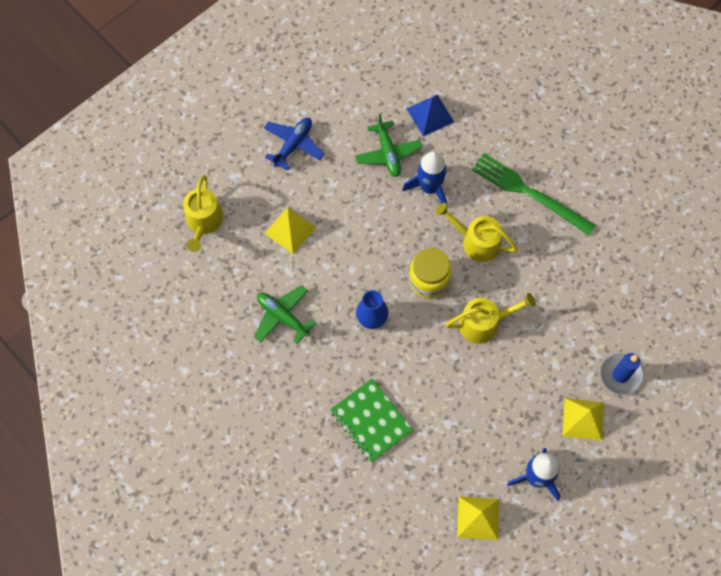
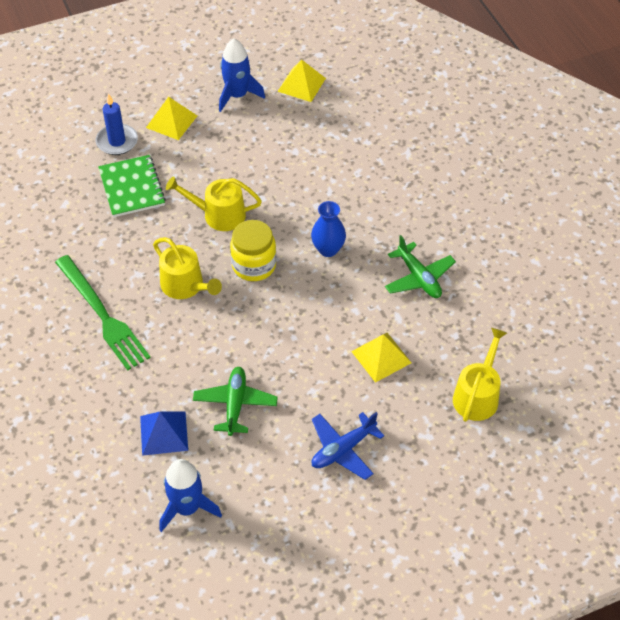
camera: 160 degrees left, 15 degrees down
(371, 421) = (364, 172): green notebook -> green notebook (132, 187)
(429, 188) = (207, 353): blue rocket -> blue rocket (187, 508)

